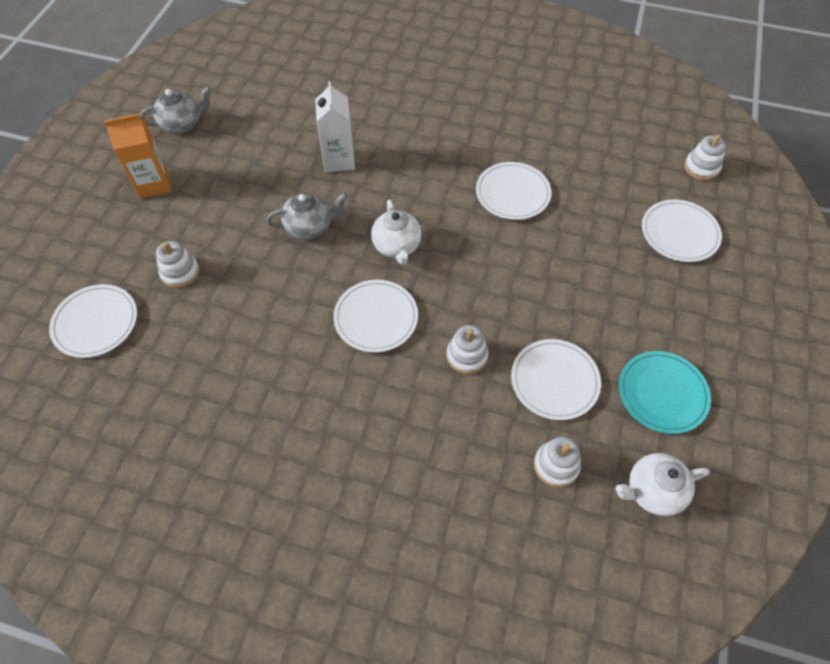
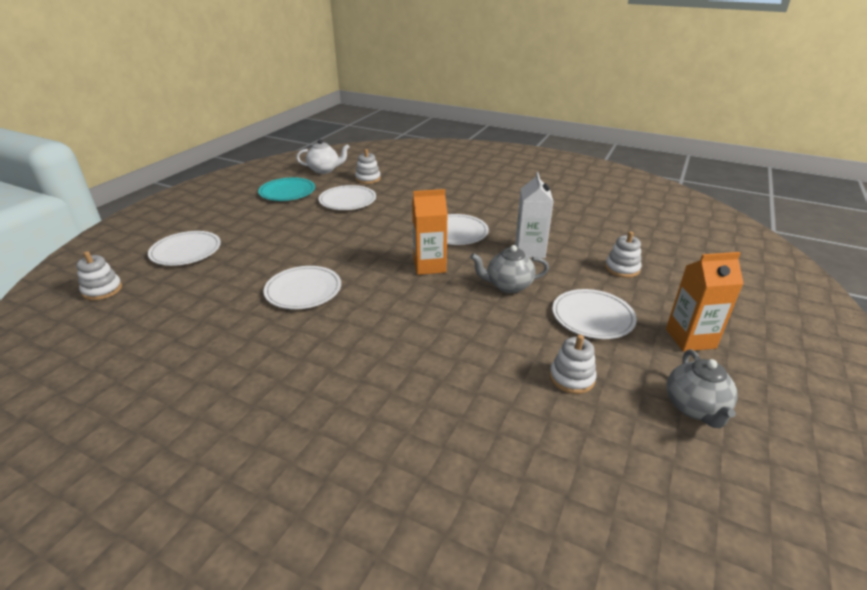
camera: 170 degrees left, 25 degrees down
(95, 322) = (677, 248): white plate -> white plate (592, 317)
(183, 124) = (695, 408): grey teapot -> grey teapot turned 75 degrees counterclockwise
(339, 160) = (475, 339): white carton -> white carton (529, 251)
(397, 246) = (429, 266): white teapot -> orange carton
(466, 356) = (398, 213): white stacking toy -> white stacking toy (571, 378)

